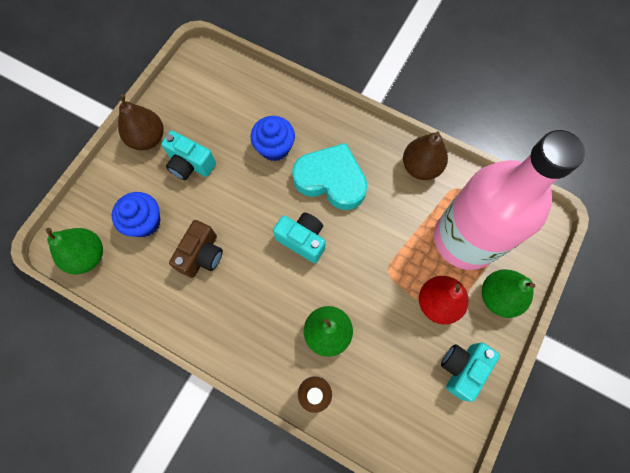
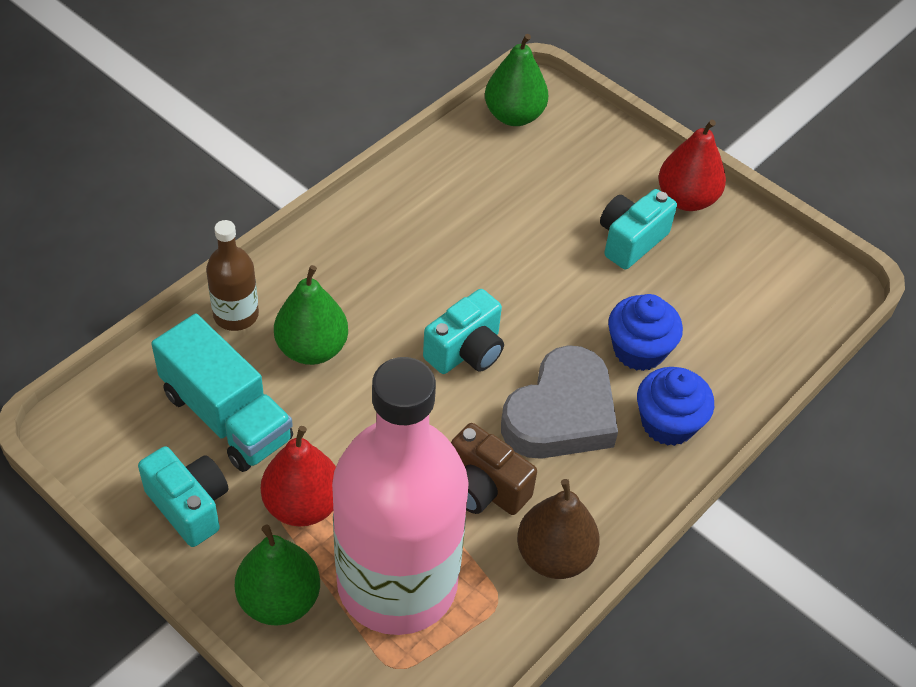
camera: 100 degrees right, 20 degrees down
(144, 222) = (548, 177): blue cupcake -> blue cupcake (668, 423)
(148, 138) = (686, 199): brown pear -> red pear
(202, 255) = (478, 230): brown camera -> brown camera (484, 488)
(331, 180) = (561, 413): turquoise heart -> grey heart
(394, 369) = (226, 416): none -> turquoise truck

